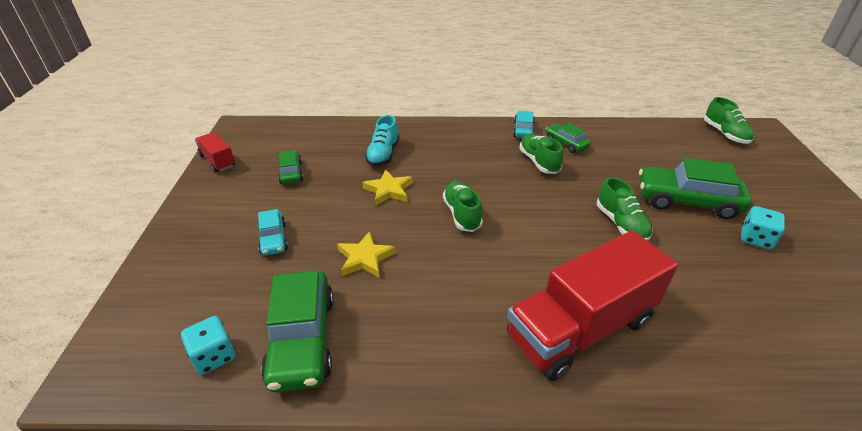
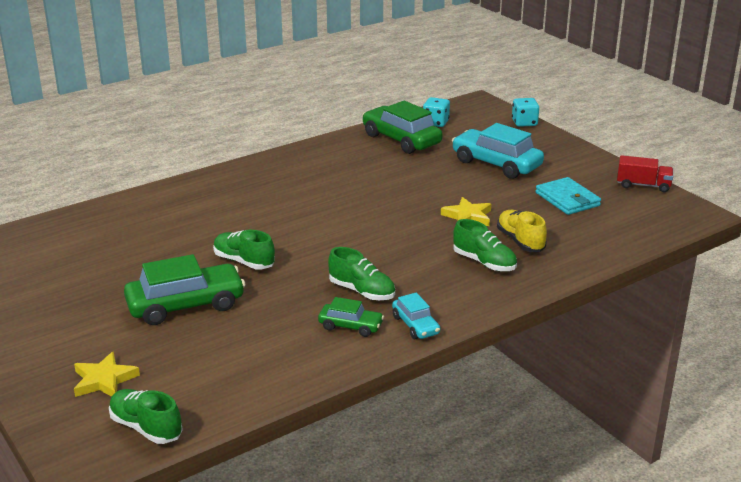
camera: 145 degrees right, 10 degrees down
(273, 239) = (496, 164): turquoise car -> turquoise car, size x1.87
(291, 173) = (567, 199): green car -> turquoise wallet
(365, 258) = (419, 176): yellow star -> yellow star (104, 380)
(383, 154) = (520, 241): turquoise shoe -> yellow shoe
(462, 214) = (385, 222): green shoe -> green shoe (484, 262)
(580, 328) = (243, 192): red truck -> none
(755, 239) = (115, 292): turquoise dice -> turquoise dice (524, 123)

